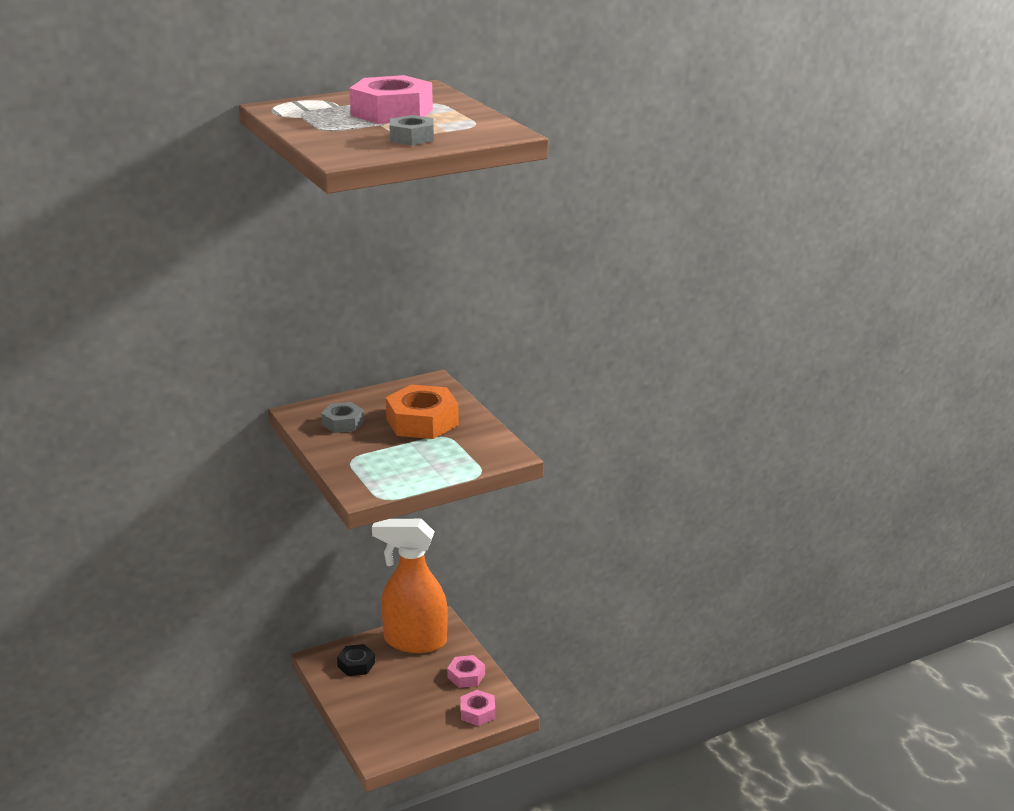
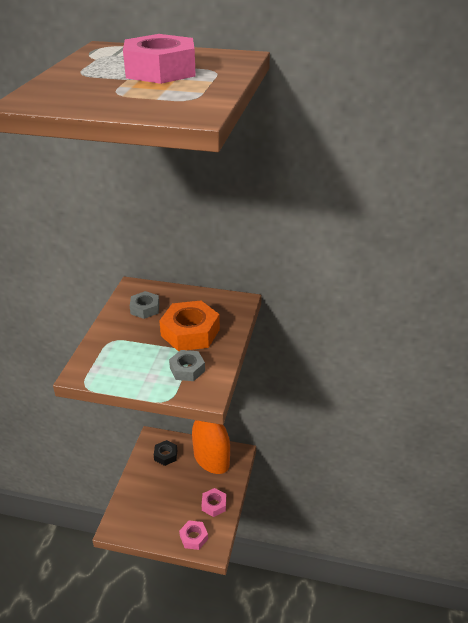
camera: 40 degrees right, 10 degrees up
(412, 138) = (114, 97): grey nut -> grey nut (187, 369)

